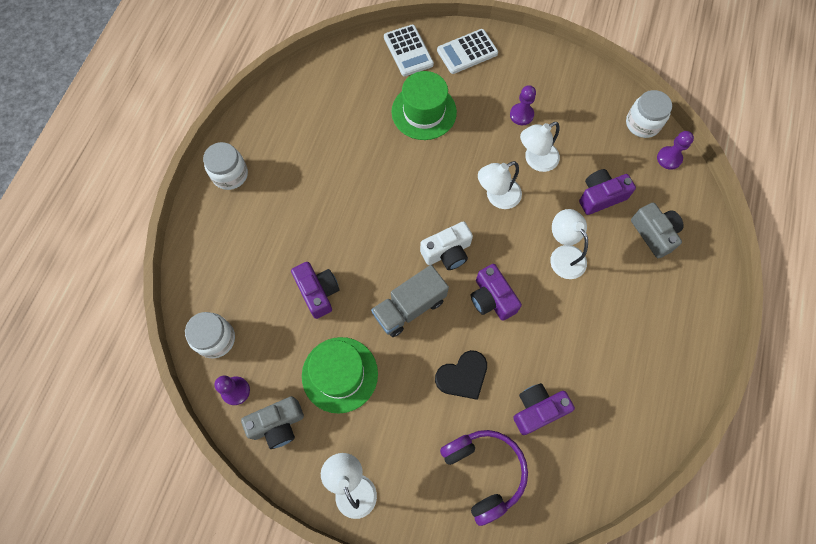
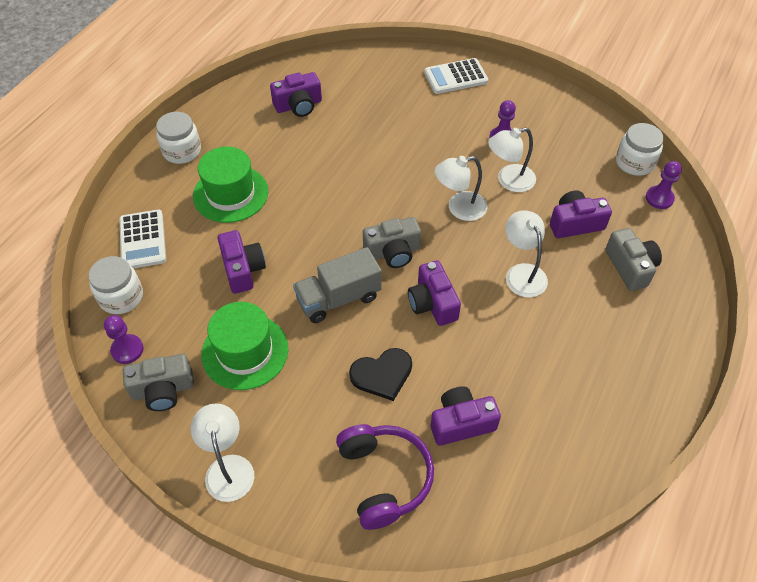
camera: 10 degrees right, 15 degrees down
(327, 106) = (298, 105): none -> purple camera
(408, 51) = (394, 69): white calculator -> white calculator (143, 240)
(424, 112) = (398, 122): green hat -> green hat (230, 194)
(447, 252) = (393, 252): white camera -> grey camera

